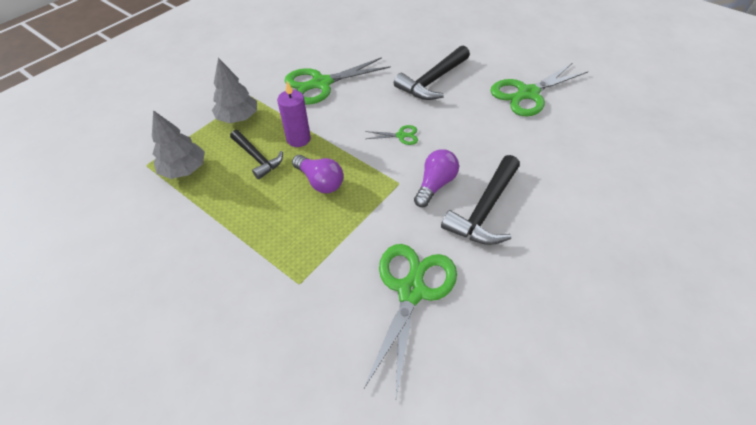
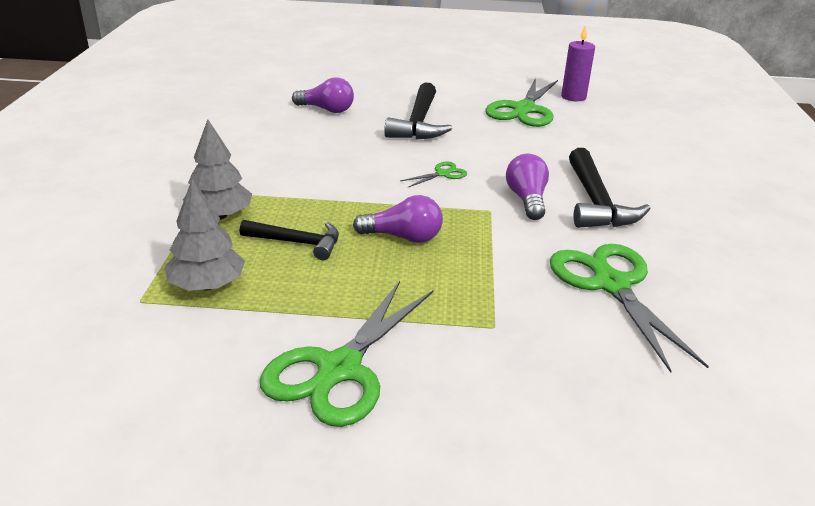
camera: 35 degrees left, 20 degrees down
(298, 139) = (328, 211): purple candle -> purple candle (573, 97)
(321, 83) = (292, 157): green scissors -> green scissors (340, 369)
(383, 47) = (326, 110): none -> purple light bulb

